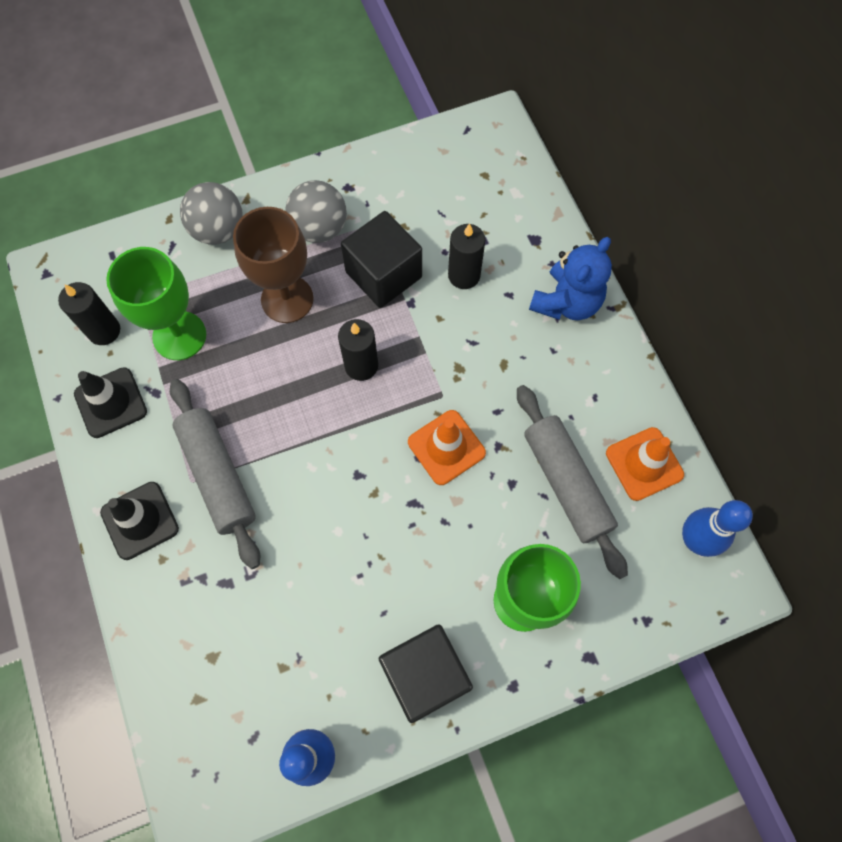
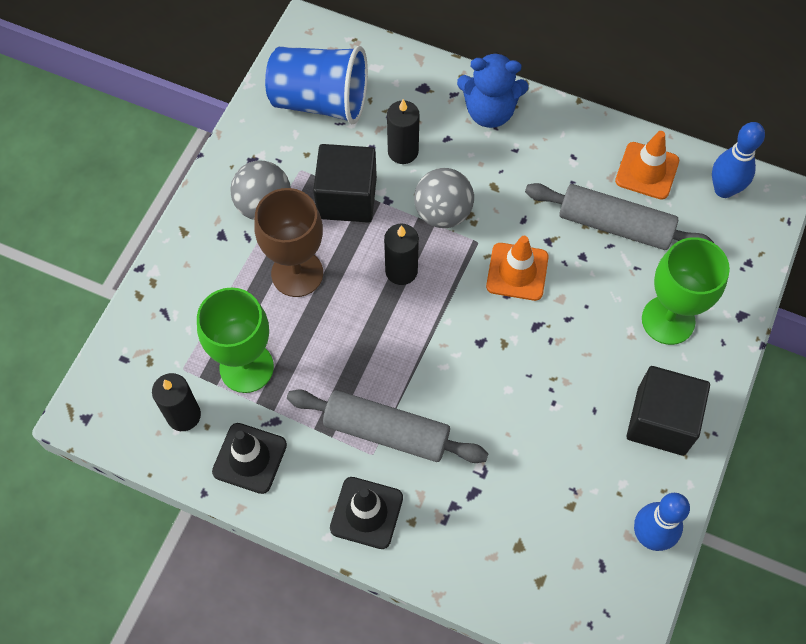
camera: 45 degrees left, 5 degrees down
(218, 230) = (188, 270): grey ball -> grey ball (443, 213)
(445, 184) = (320, 101): none -> blue cup
(566, 302) = (489, 111): blue teddy bear -> blue teddy bear turned 105 degrees clockwise

